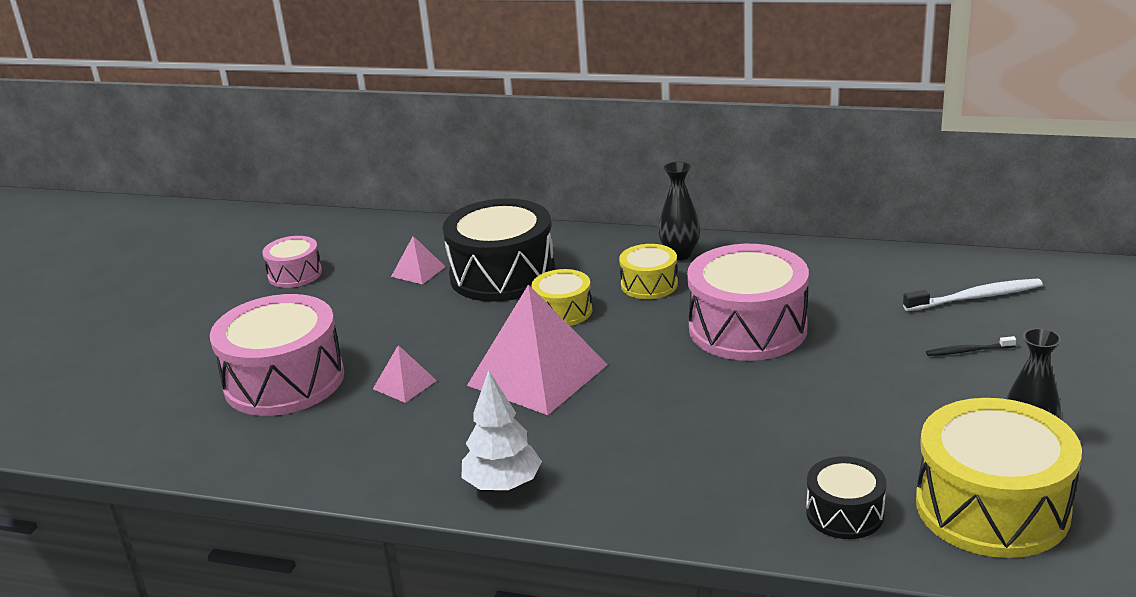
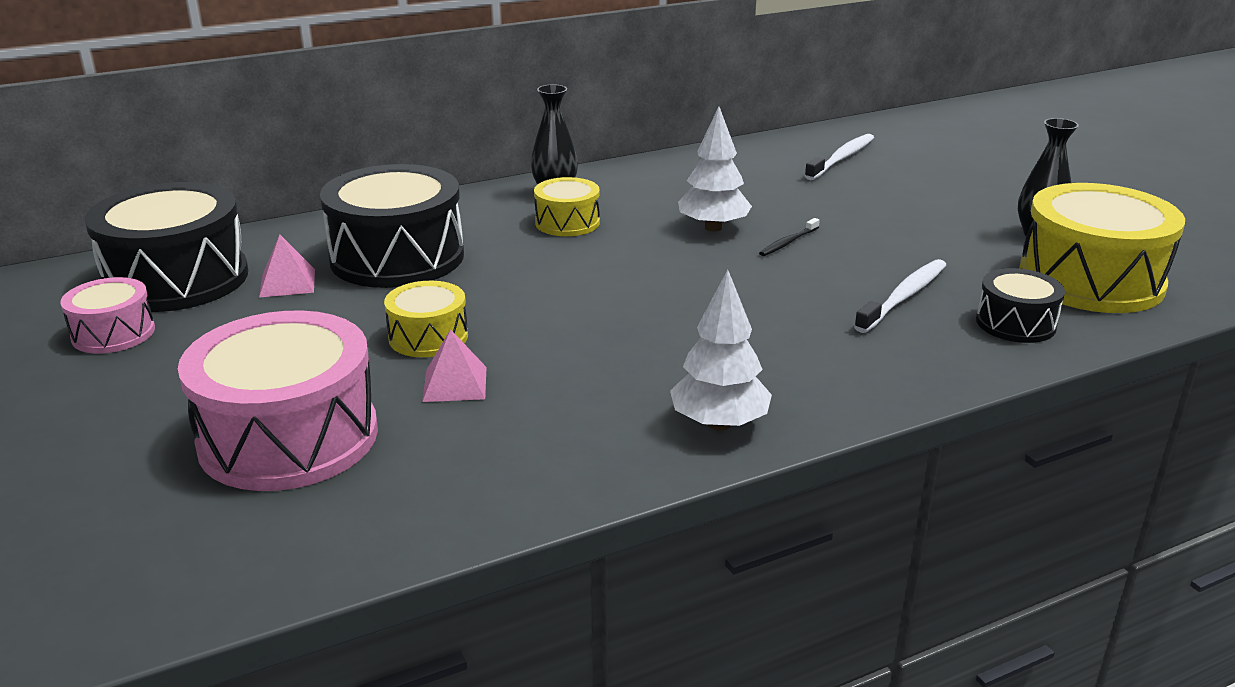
camera: 45 degrees left, 0 degrees up
(368, 246) = (176, 279): none -> black drum
(538, 374) = (587, 324): pink pyramid -> none
(563, 311) = (519, 267): yellow drum -> yellow drum (428, 337)
(747, 328) = (713, 228): pink drum -> white tree
(794, 450) = (904, 296): none -> white toothbrush
(967, 351) = (898, 192): black toothbrush -> black toothbrush (788, 242)

